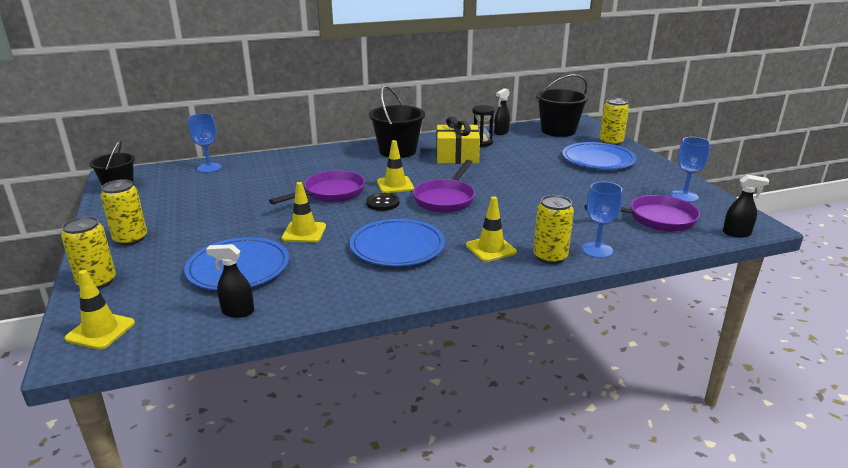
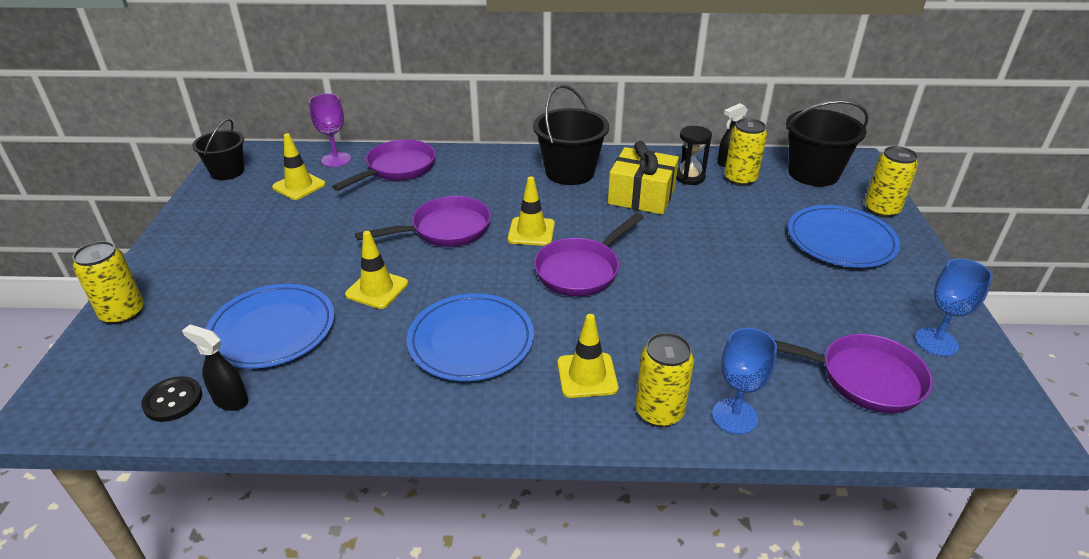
camera: 20 degrees right, 10 degrees up
(100, 331) = (83, 389): yellow traffic cone -> yellow traffic cone (299, 186)
(130, 239) = (192, 255): yellow can -> yellow can (740, 179)
(209, 168) = (336, 160): blue goblet -> purple goblet
(264, 166) = (397, 169): none -> purple pan
(382, 203) = (497, 260): black button -> black button (173, 400)
(737, 233) = (980, 440): black spray bottle -> none

